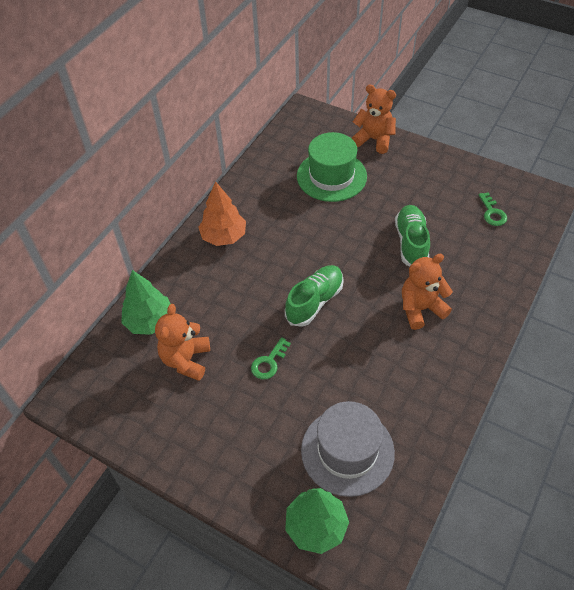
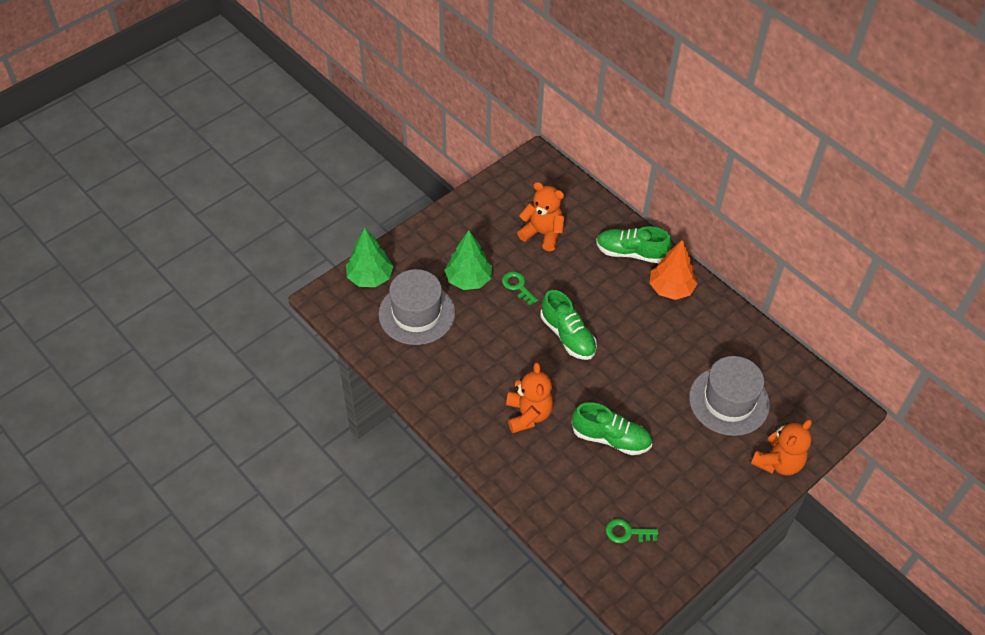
camera: 105 degrees right, 0 degrees up
(149, 321) = (590, 218): green tree -> green tree (468, 279)
(188, 276) = (631, 253): none -> green shoe
(331, 176) = (729, 401): green hat -> grey hat

